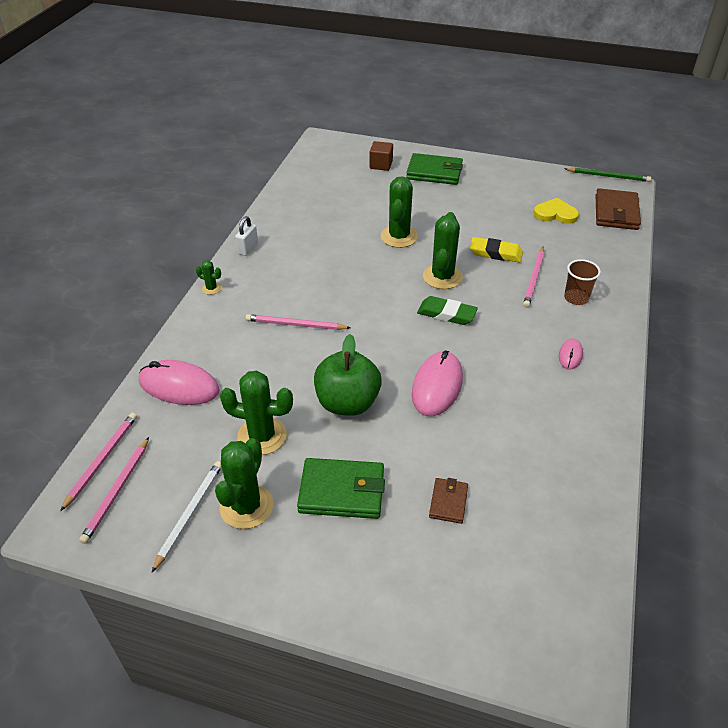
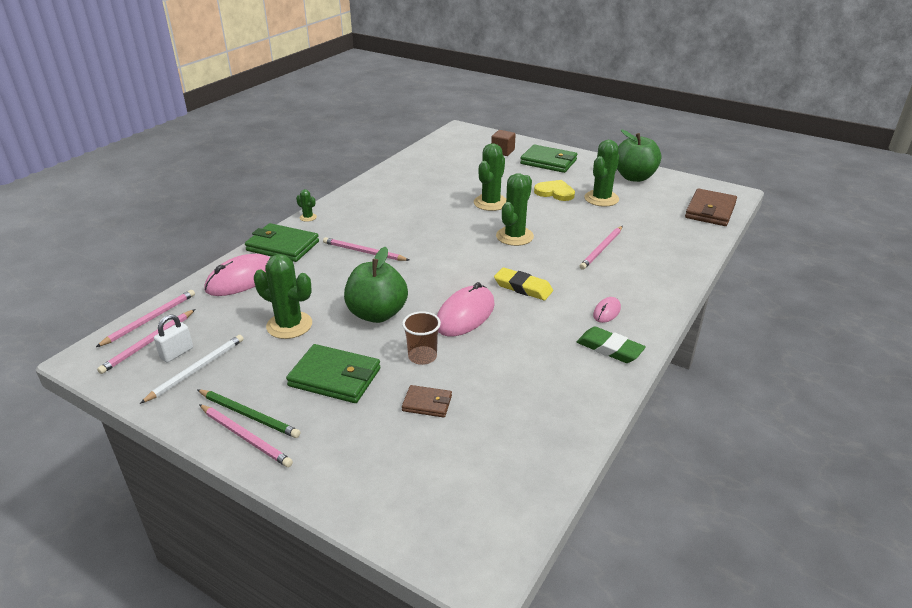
camera: 15 degrees right, 10 degrees down
(179, 386) = (242, 279): pink mouse -> pink mouse turned 75 degrees counterclockwise
(202, 333) = (282, 246): none -> green wallet
(246, 506) = (246, 373): green cactus -> green cactus (601, 199)
(248, 248) = (354, 194): white padlock -> white padlock (177, 353)
(285, 585) = (245, 437): none -> pink pencil
(446, 314) = (503, 263): green eraser -> green eraser (609, 348)
(448, 502) = (427, 403): brown wallet -> brown wallet turned 75 degrees clockwise
(495, 253) = (574, 226): yellow eraser -> yellow eraser (523, 287)
(528, 180) = (634, 177): none -> green apple
(555, 214) = (648, 204): yellow heart -> yellow heart (555, 192)
(576, 298) = (635, 269): brown cup -> brown cup (422, 356)
(608, 176) = (716, 183): green pencil -> green pencil (249, 415)

